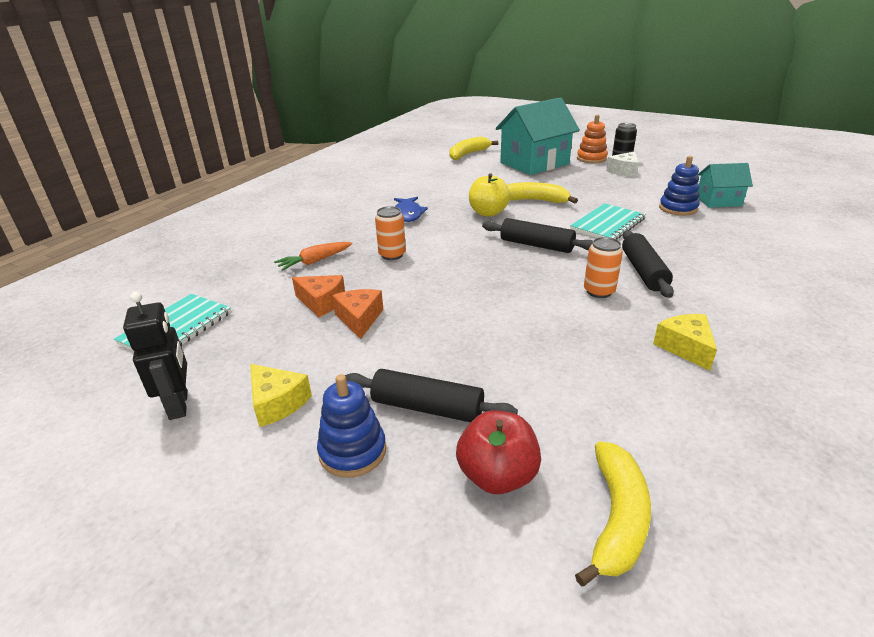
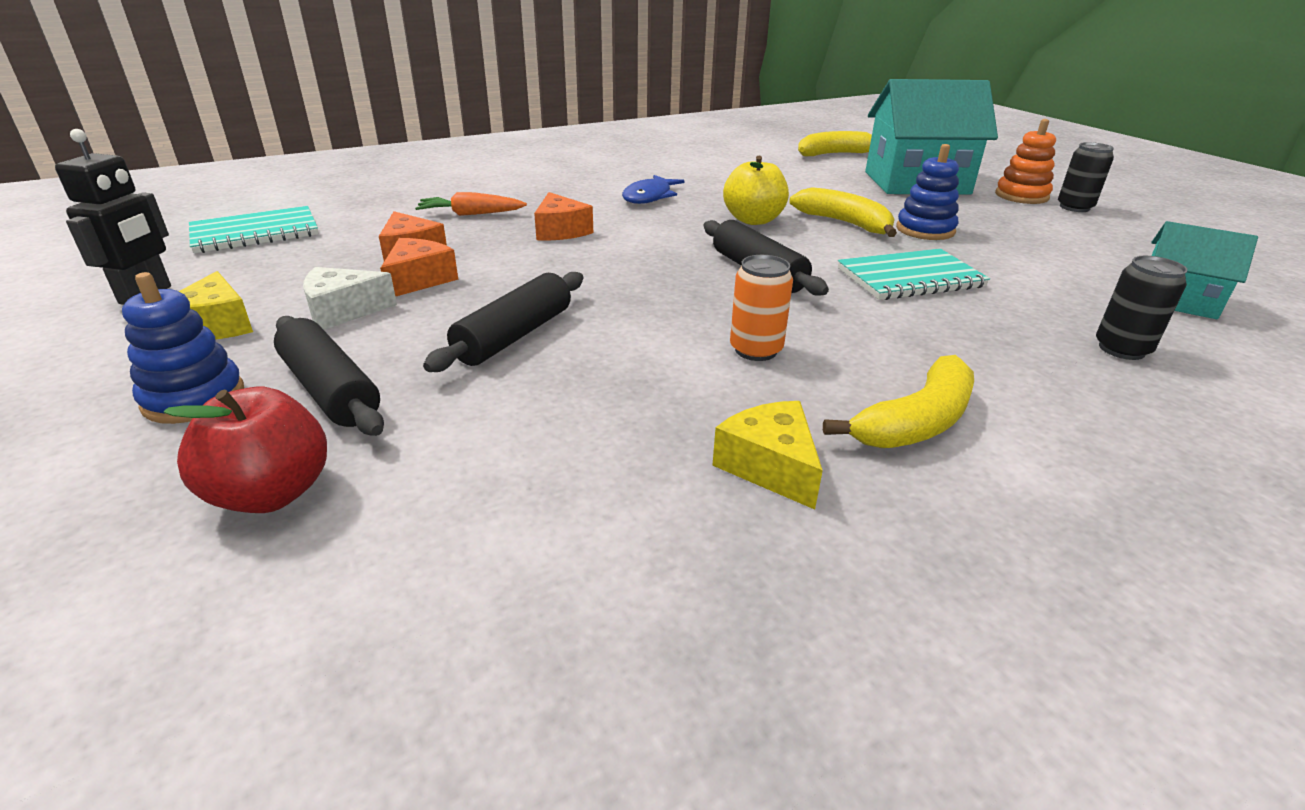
camera: 30 degrees right, 0 degrees up
(392, 255) = (560, 231): orange can -> orange cheese
(616, 519) = (305, 618): yellow banana -> yellow banana (915, 422)
(624, 171) = (1053, 222): white cheese -> white cheese (343, 311)
(643, 271) = (869, 349): black rolling pin -> black rolling pin (514, 336)
(678, 208) = (1074, 290): blue stacking toy -> blue stacking toy (925, 230)
(685, 347) = (770, 466): yellow cheese -> yellow cheese turned 45 degrees counterclockwise
(729, 234) = (1121, 349): none -> black can

